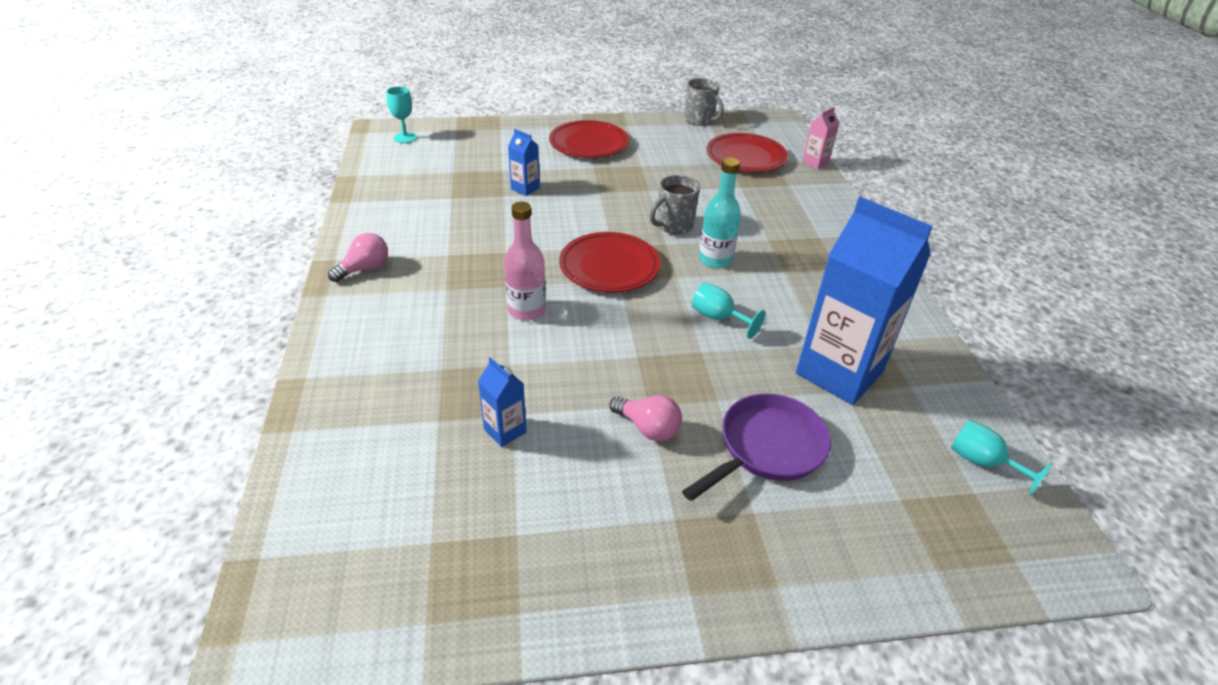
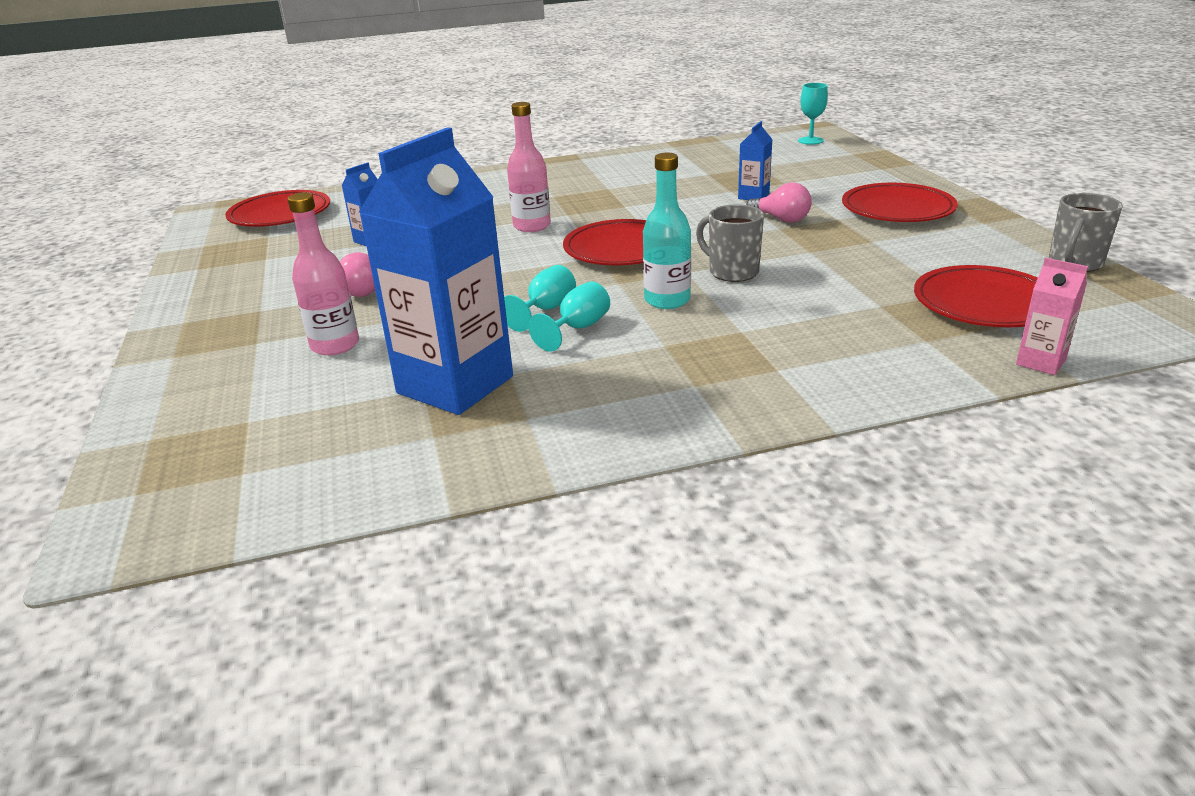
camera: 85 degrees right, 10 degrees down
(345, 537) = (280, 214): none -> red plate
(364, 269) = (571, 168): pink light bulb -> pink light bulb (781, 219)
(767, 448) = (335, 345): purple pan -> pink bottle
(982, 462) = (287, 484): turquoise goblet -> turquoise goblet (578, 328)

